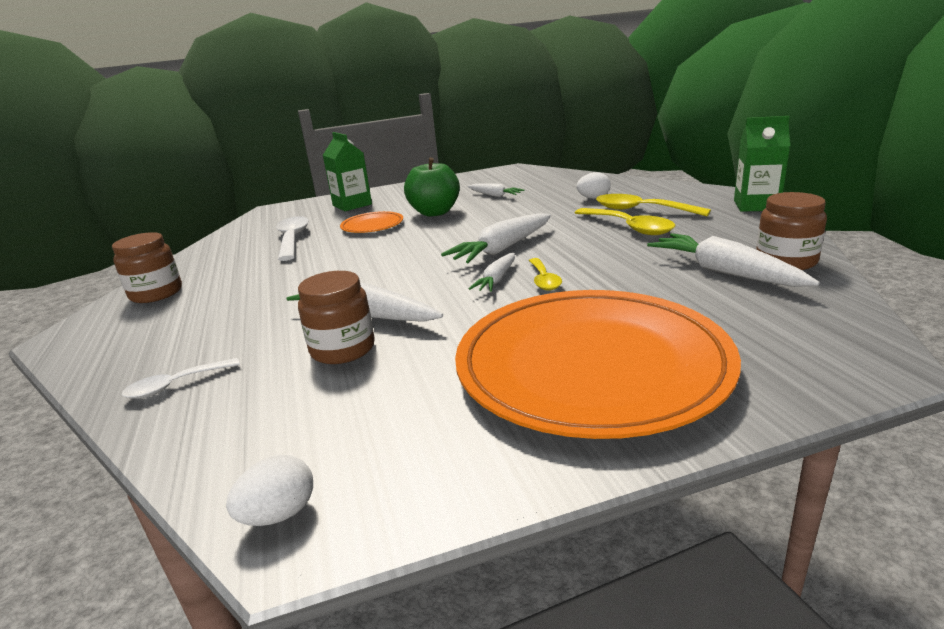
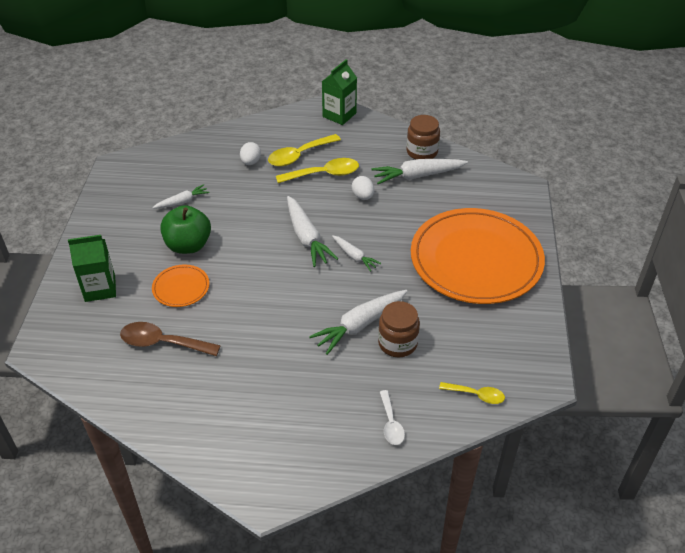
camera: 70 degrees left, 20 degrees up
(156, 293) = (217, 441): brown jar -> none
(279, 514) = (528, 385): white egg -> white egg (363, 196)
(292, 239) = (163, 343): white spoon -> brown spoon
(544, 280) = (372, 239): yellow spoon -> yellow spoon (476, 395)

